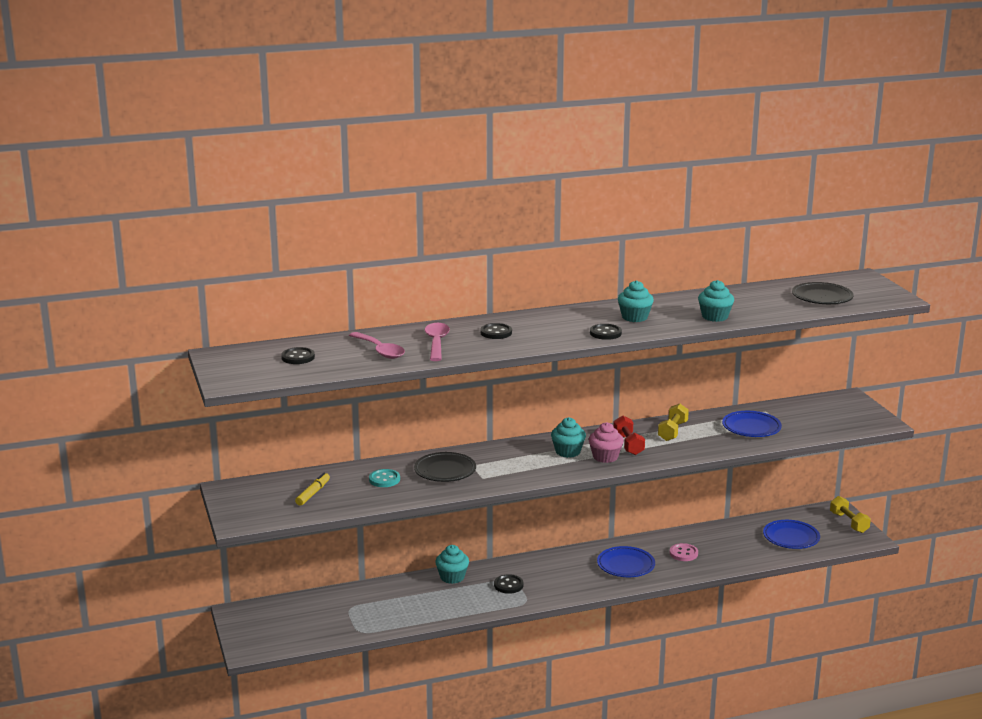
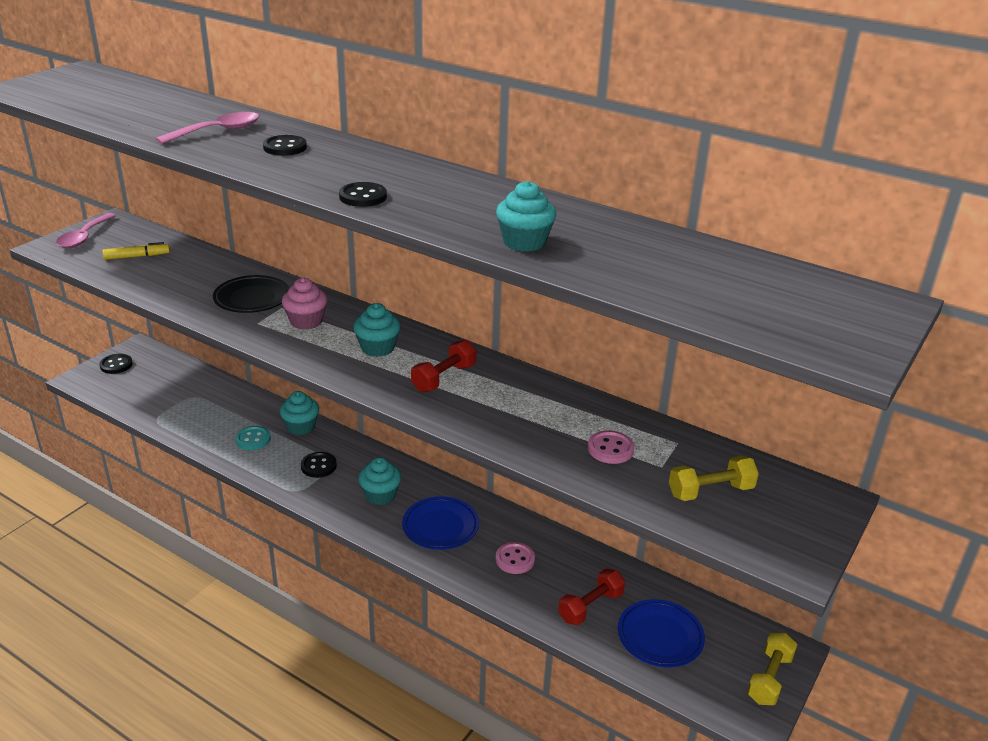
camera: 50 degrees right, 10 degrees up
(298, 357) = (106, 94): black button -> black button (116, 365)
(379, 351) = (163, 116): pink spoon -> pink spoon (84, 237)
(384, 479) = (200, 277): turquoise button -> turquoise button (253, 439)
(605, 457) = (392, 375): pink cupcake -> pink cupcake (306, 321)
(634, 317) = (443, 198): turquoise cupcake -> turquoise cupcake (380, 495)
(672, 431) = (519, 395): yellow dumbbell -> yellow dumbbell (710, 491)
(747, 547) = (590, 607): none -> red dumbbell
(751, 428) = (610, 449): blue plate -> pink button
(822, 297) = (736, 295): black plate -> none

